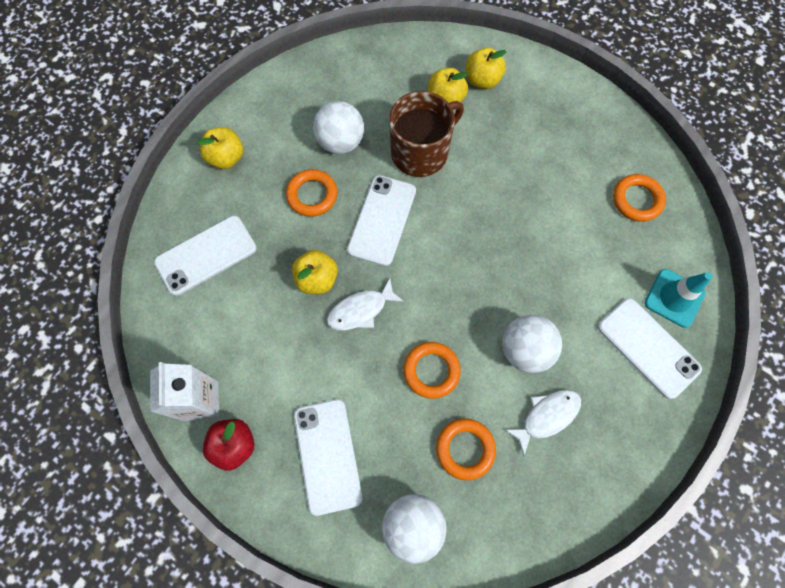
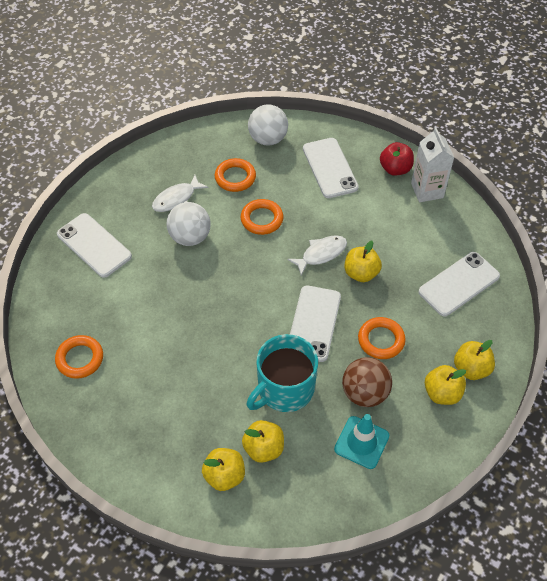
camera: 175 degrees right, 15 degrees down
(264, 136) = (442, 393): none -> yellow apple
(340, 142) = (365, 393): white ball -> brown ball
(421, 152) = (284, 389): brown mug -> turquoise mug
(674, 298) = (65, 281): turquoise traffic cone -> turquoise traffic cone (361, 442)

